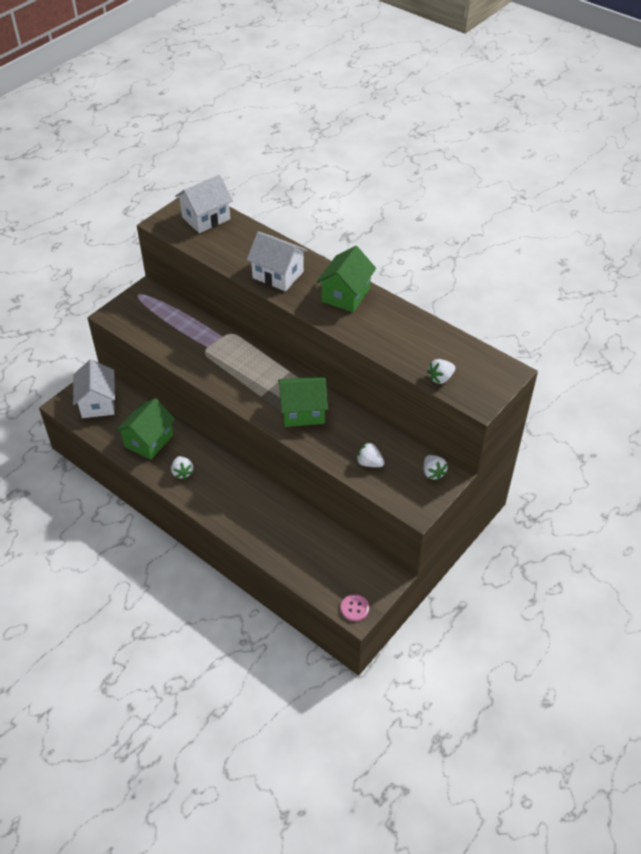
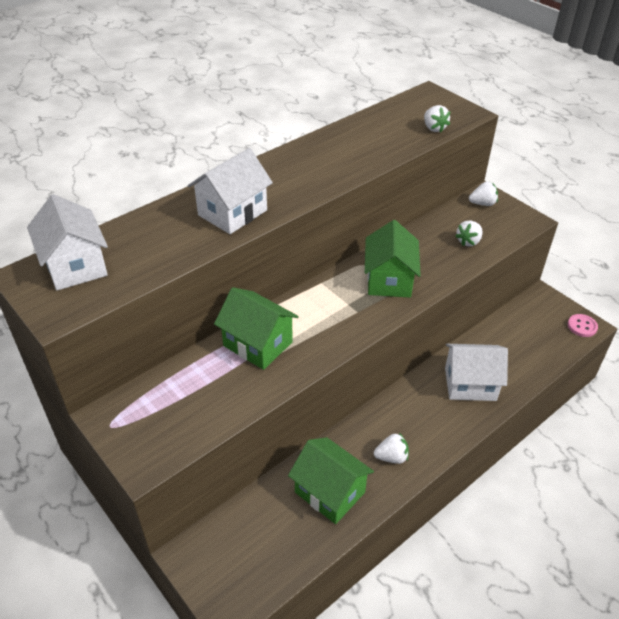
camera: 80 degrees left, 5 degrees down
(98, 403) = (239, 557): white house -> white house (470, 384)
(346, 295) = (289, 167): green house -> green house (258, 344)

